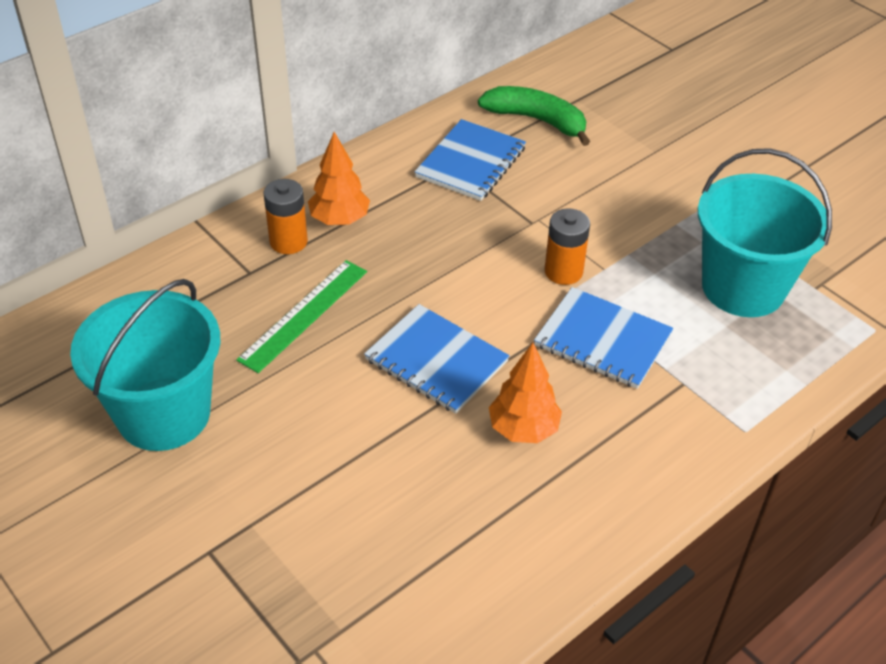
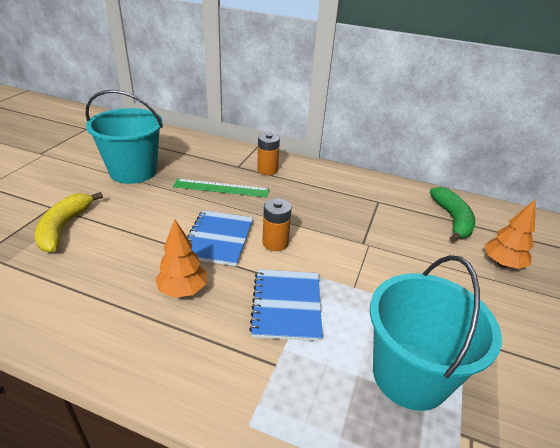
camera: 60 degrees right, 10 degrees down
(289, 540) = (64, 227): none -> yellow banana
(339, 220) = (296, 179): orange tree -> orange tree (502, 264)
(471, 162) = (386, 206): blue notebook -> none
(563, 271) = (333, 268): orange battery -> orange battery (275, 243)

